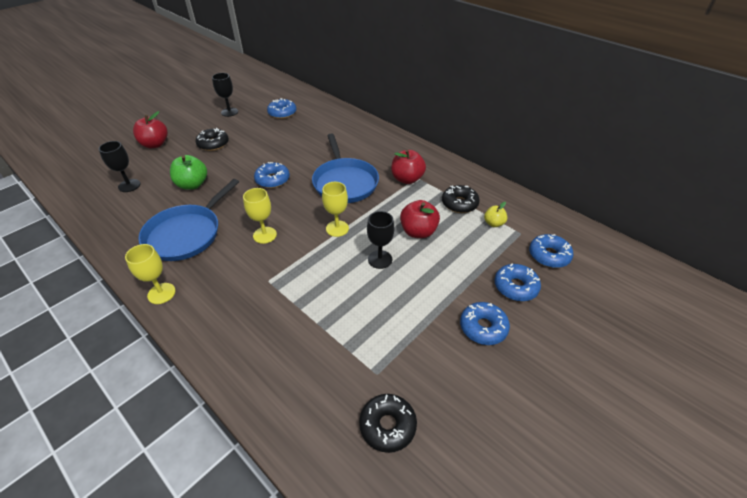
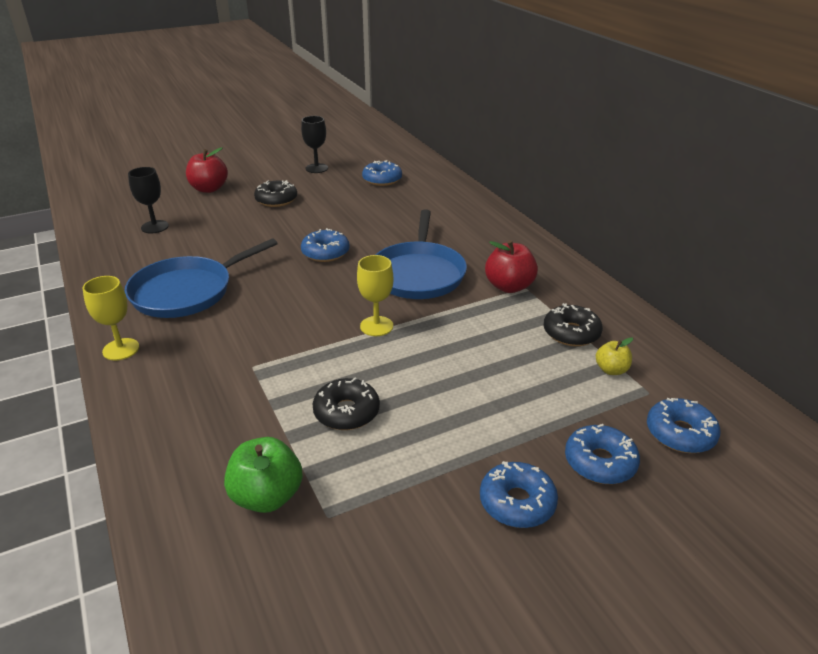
camera: 20 degrees right, 10 degrees down
(192, 184) = (226, 239): green apple -> green apple (267, 496)
(265, 235) = (279, 313): yellow goblet -> none
(380, 259) = (413, 376): black goblet -> none
(387, 425) = (305, 586): black donut -> black donut (346, 412)
(418, 232) = (488, 355): red apple -> none

